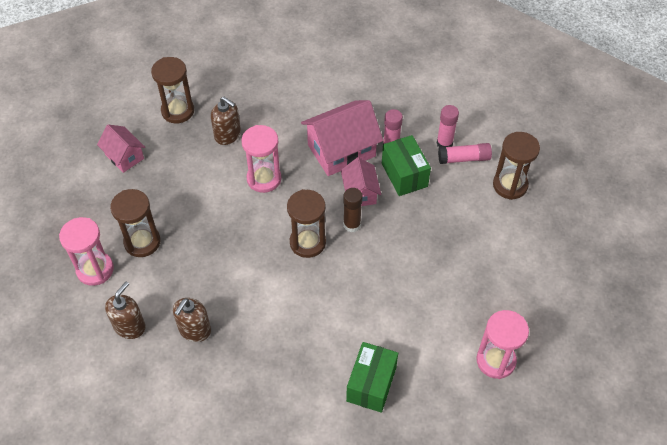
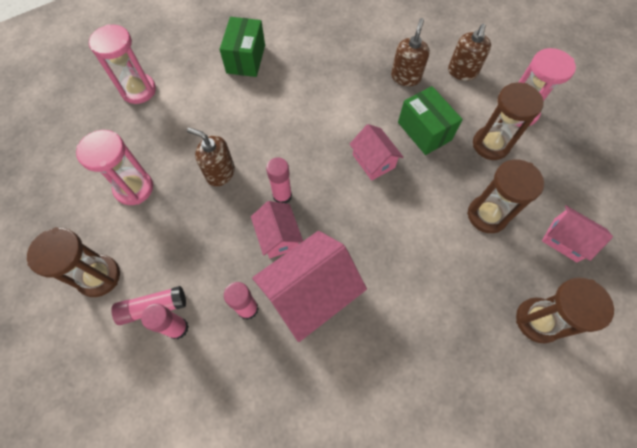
camera: 170 degrees right, 10 degrees up
(227, 135) = (458, 293): brown soap dispenser -> brown soap dispenser (220, 173)
(260, 243) = (373, 161): none -> pink house
(264, 179) = (393, 237): pink hourglass -> pink hourglass (134, 188)
(307, 242) = (325, 169): brown hourglass -> brown hourglass (487, 215)
(352, 225) = (282, 196): brown glue stick -> pink glue stick
(404, 175) = (228, 270): green box -> green box (424, 131)

